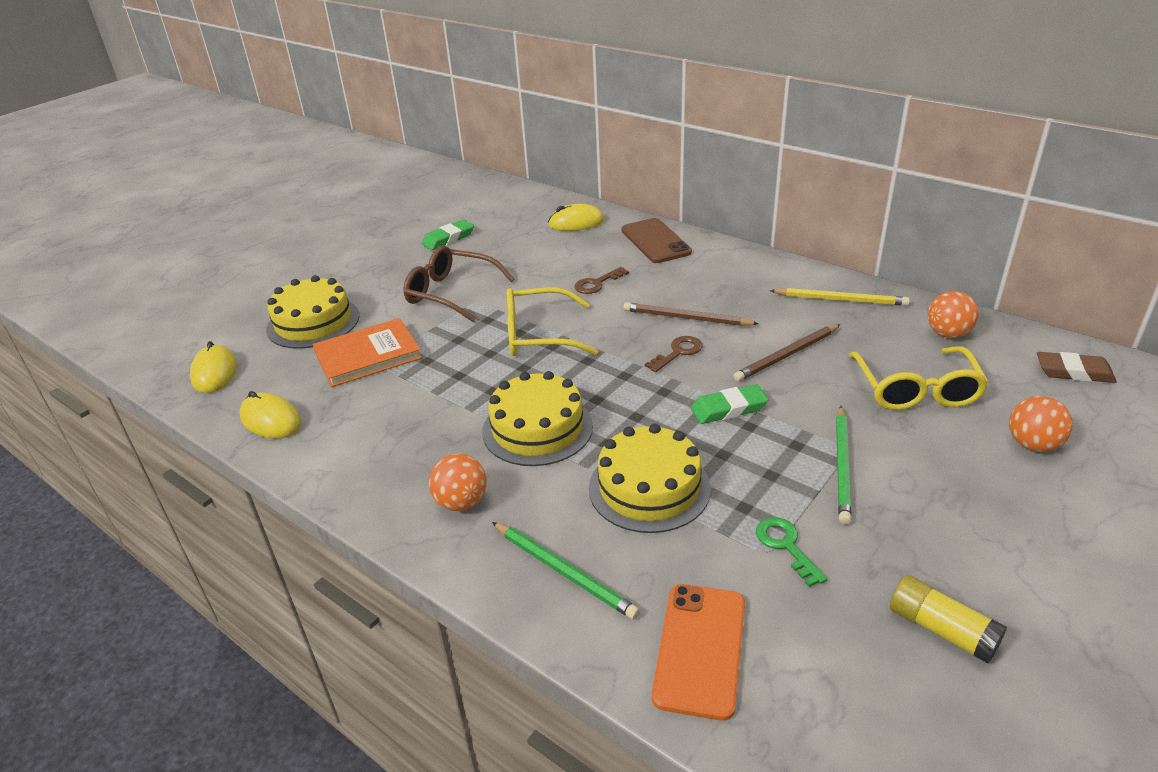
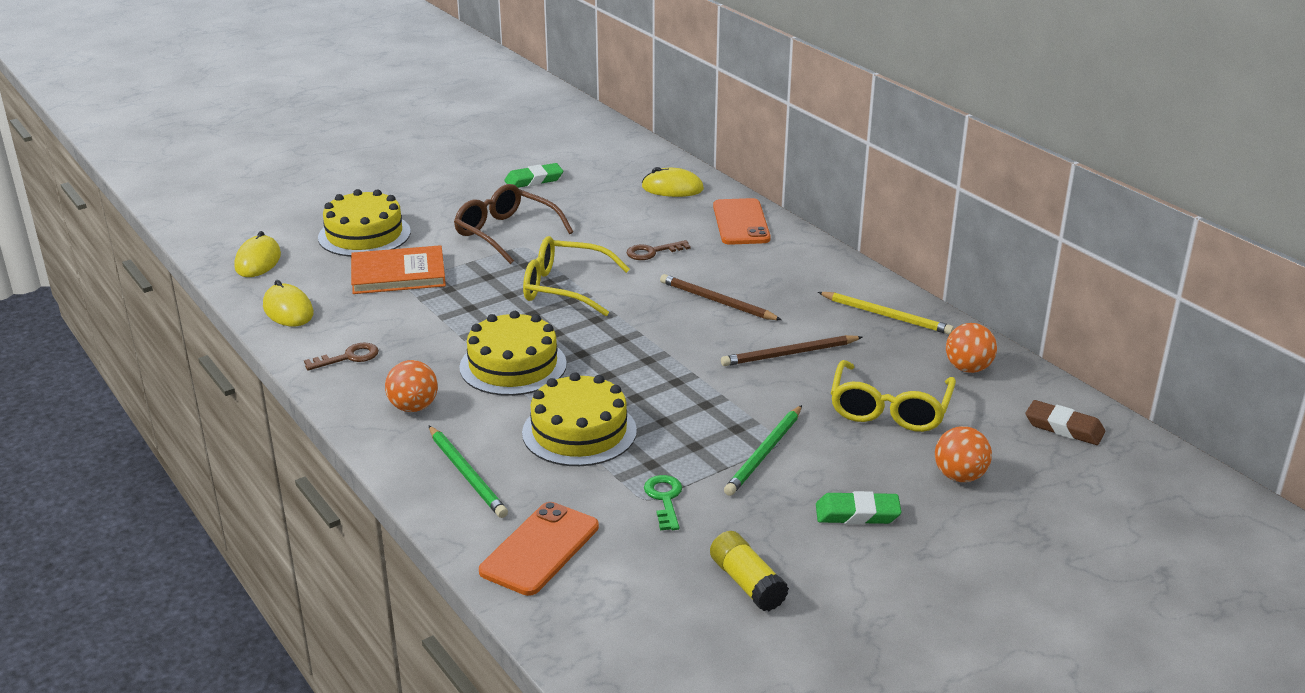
camera: 15 degrees right, 5 degrees down
(655, 241) = (741, 222): brown phone -> orange phone
(678, 352) = (686, 330): brown key -> brown key (348, 357)
(728, 409) = (697, 386): green eraser -> green eraser (857, 514)

